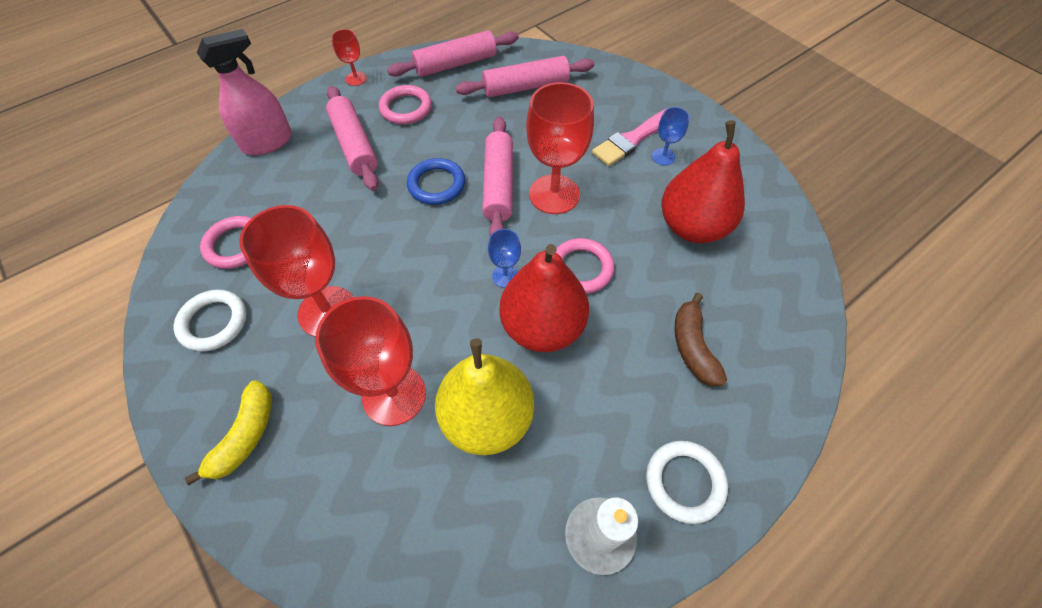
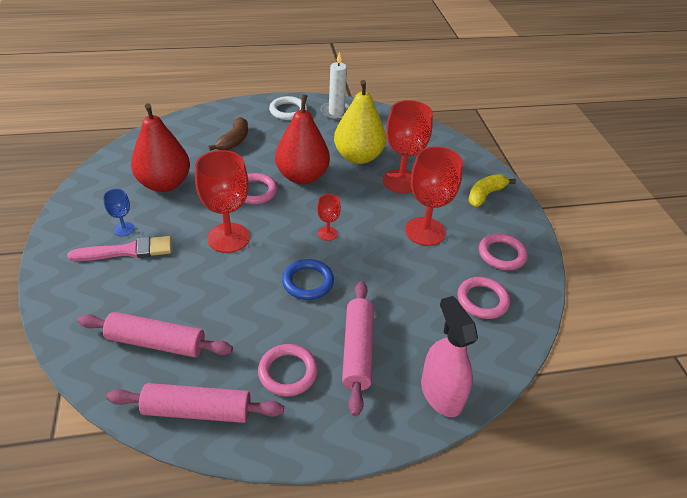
camera: 155 degrees left, 15 degrees down
(213, 322) = (501, 254): white ring -> pink ring
(267, 142) = (441, 394): pink spray bottle -> pink spray bottle turned 75 degrees clockwise
(356, 79) = (318, 444): red goblet -> red goblet (327, 233)
(498, 185) = (262, 261): pink rolling pin -> none
(505, 276) = (303, 206): blue goblet -> none

